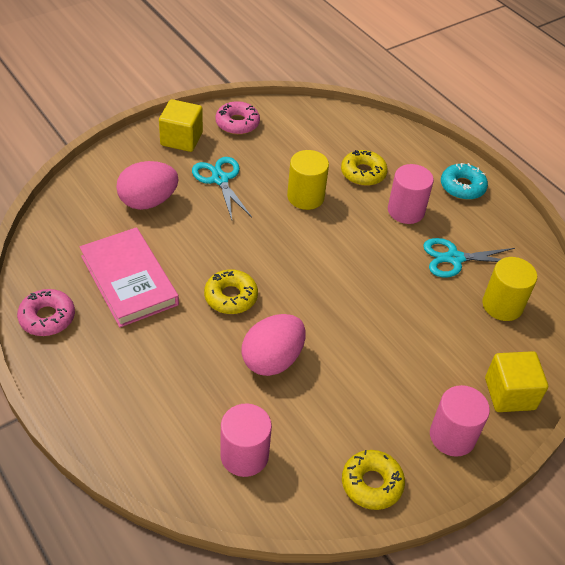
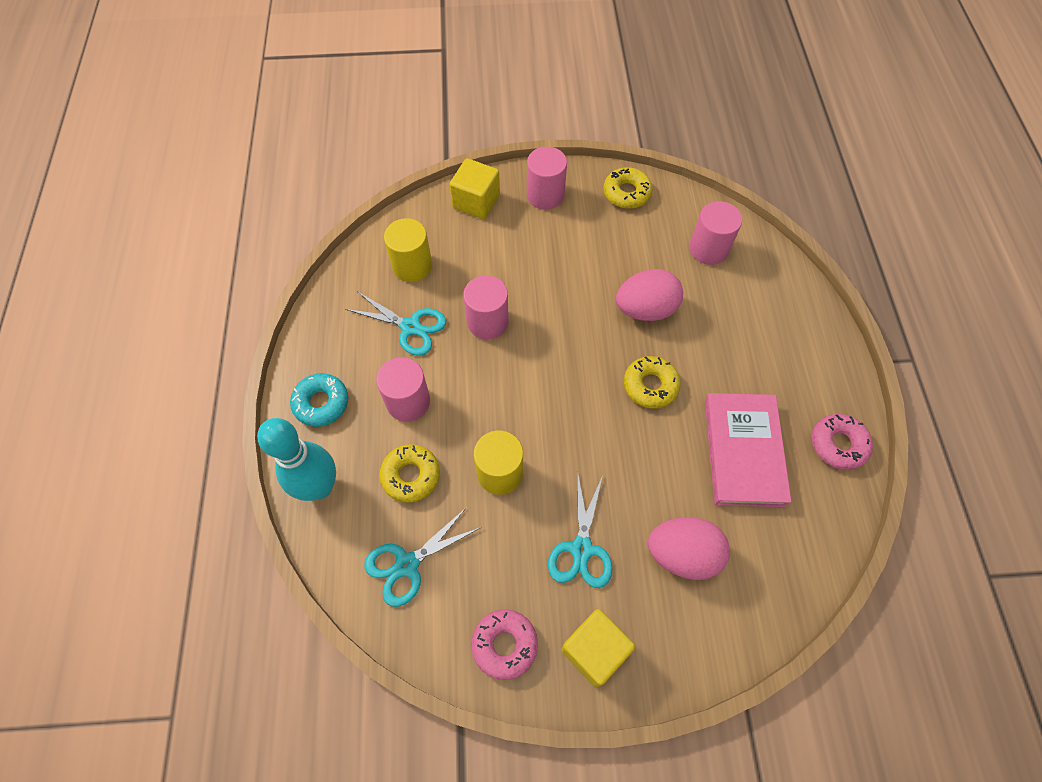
camera: 145 degrees left, 15 degrees up
(324, 134) = (407, 564): none -> turquoise scissors
(399, 288) = (487, 322): none -> pink cylinder
(413, 147) = (320, 487): none -> turquoise bowling pin

